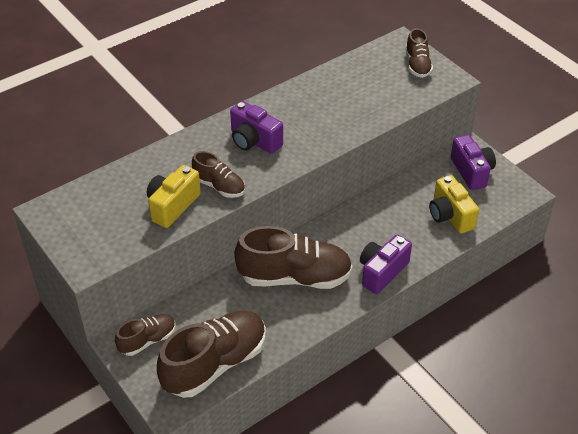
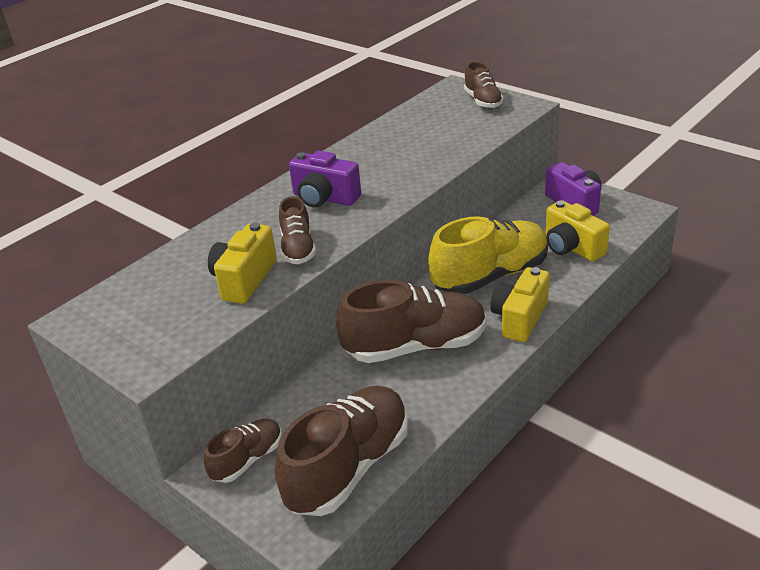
camera: 10 degrees left, 10 degrees down
(219, 186) = (298, 248): brown shoe -> brown shoe turned 60 degrees clockwise
(375, 227) = (490, 276): none -> yellow shoe
(382, 272) = (519, 318): purple camera -> yellow camera

